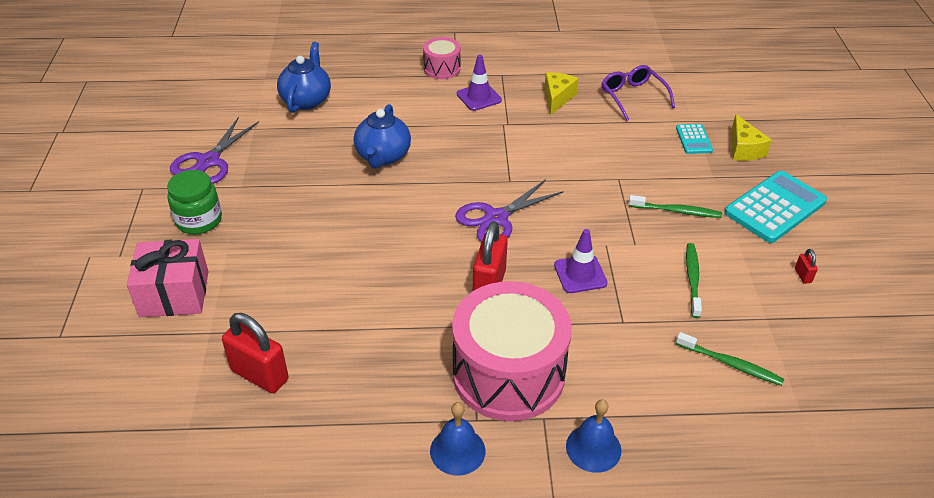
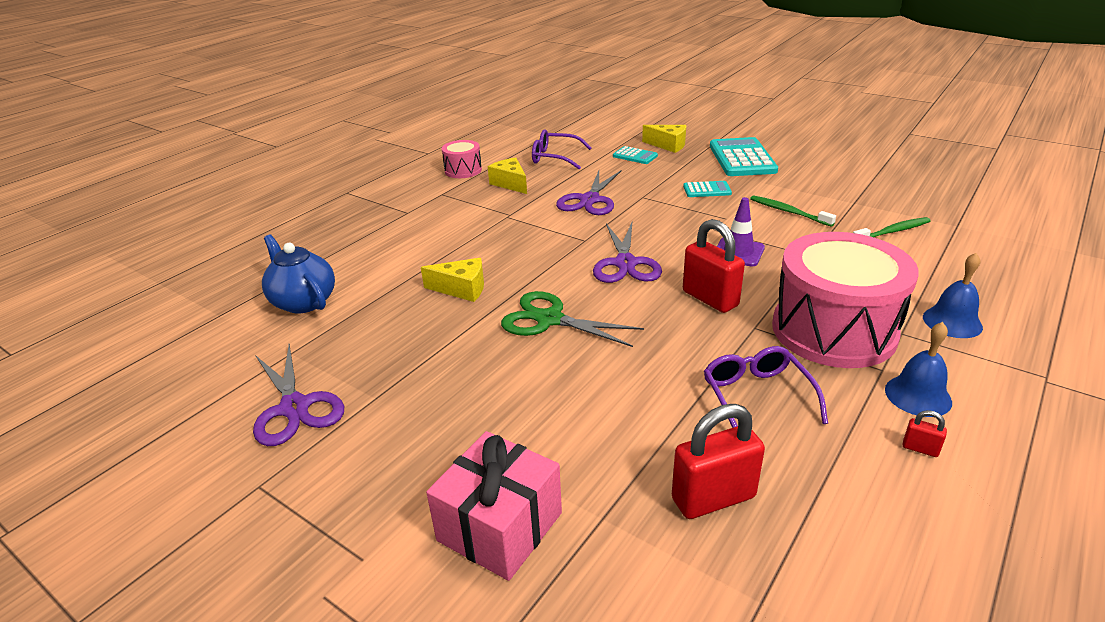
camera: 50 degrees left, 10 degrees down
(199, 220) = (390, 454): green jar -> none
(381, 359) = (757, 397): none -> purple glasses
(383, 156) = (462, 289): blue teapot -> yellow cheese
(384, 215) = (549, 319): none -> green scissors
(442, 68) = (386, 215): pink drum -> pink drum (463, 170)
(479, 97) = (454, 214): purple traffic cone -> none
(577, 152) = (589, 200): none -> purple scissors
(676, 211) = (707, 190): green toothbrush -> turquoise calculator
(803, 275) = (821, 175): red padlock -> red padlock (920, 448)

